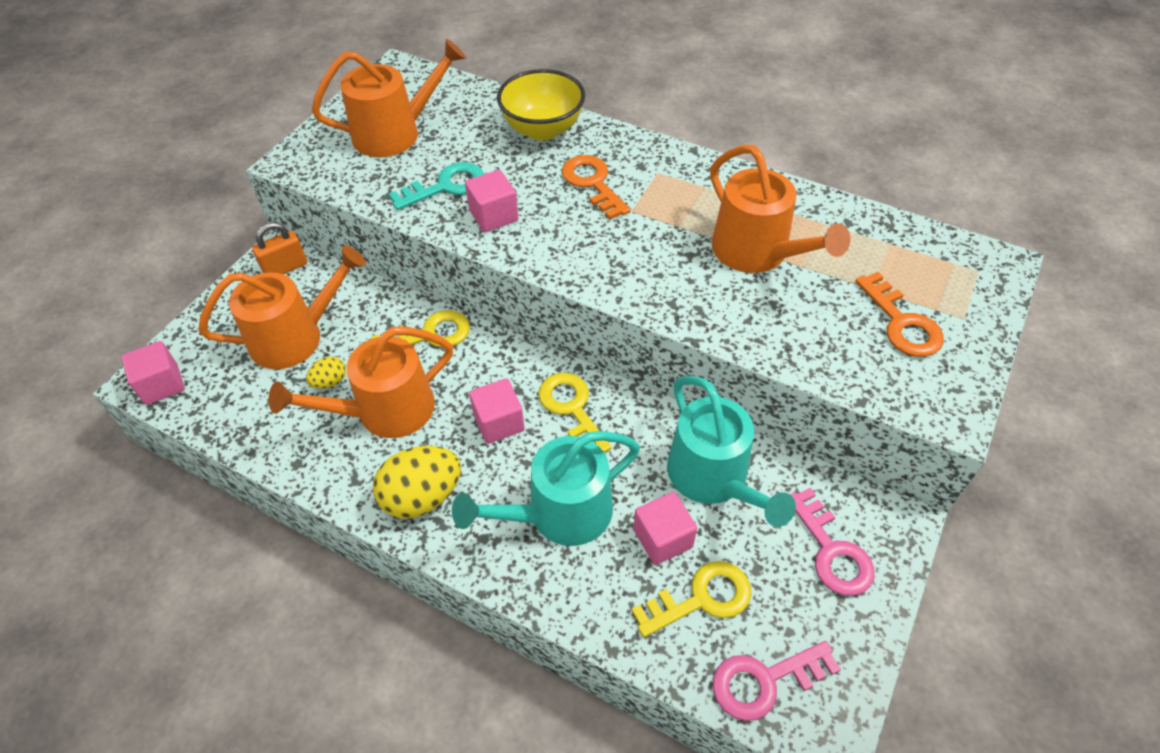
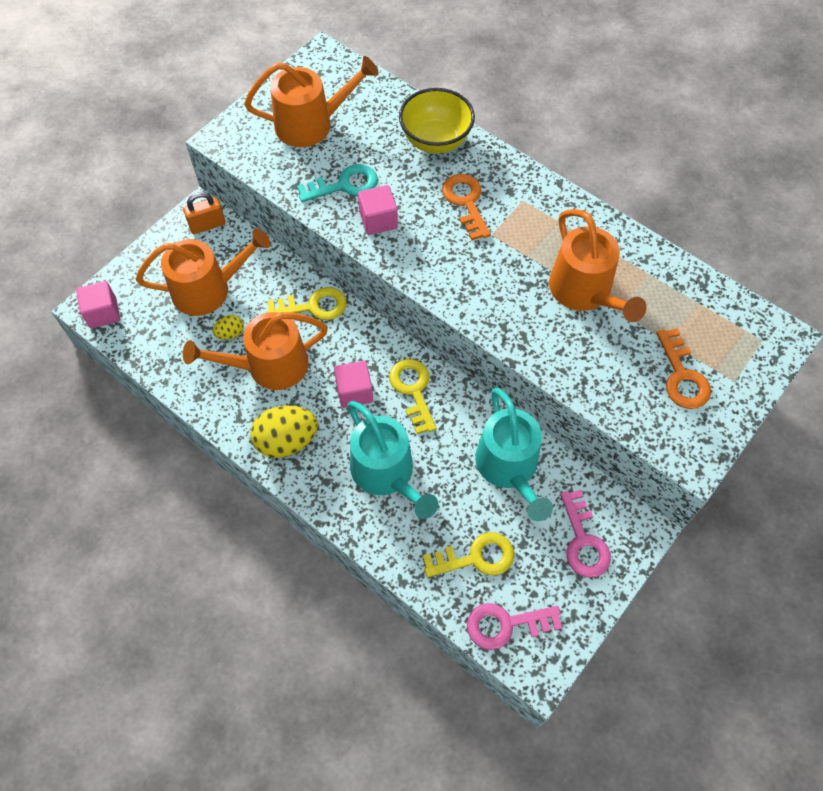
camera: 10 degrees right, 10 degrees up
(560, 513) = (386, 473): turquoise watering can -> turquoise watering can turned 105 degrees counterclockwise
(663, 538) = (458, 507): pink cube -> none

